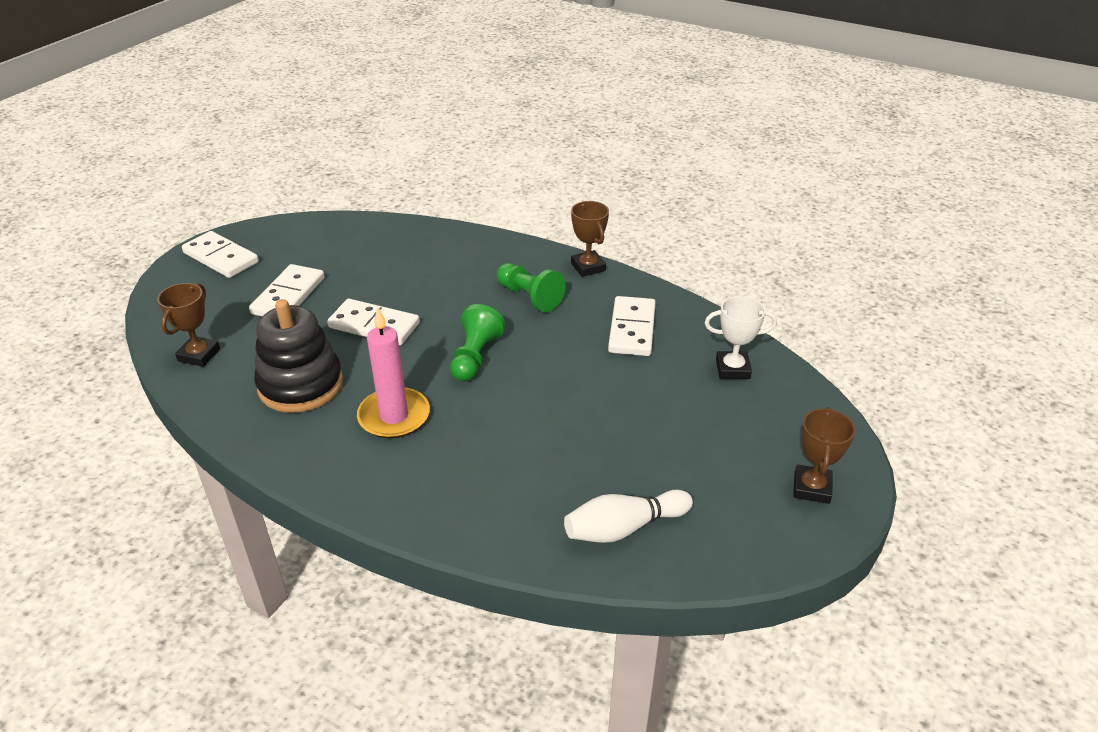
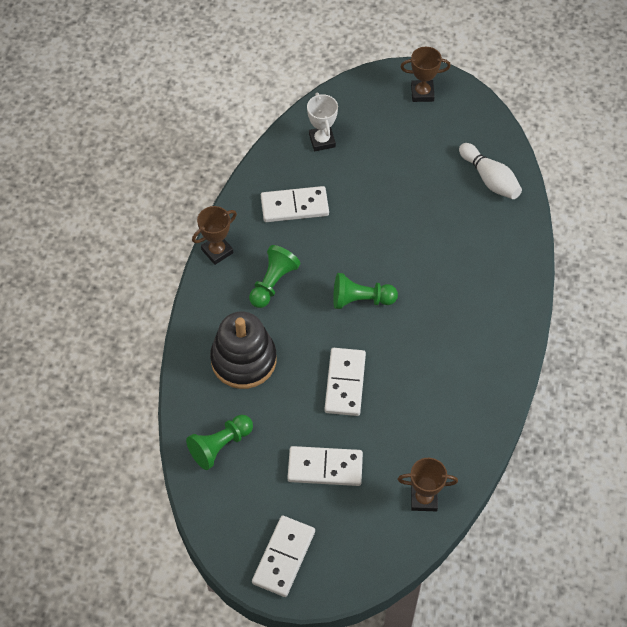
camera: 105 degrees left, 20 degrees up
(301, 385) = (432, 406): black stacking toy -> black stacking toy (243, 360)
(359, 239) = (220, 446): none -> green pawn
(394, 416) = (442, 331): pink candle -> none

